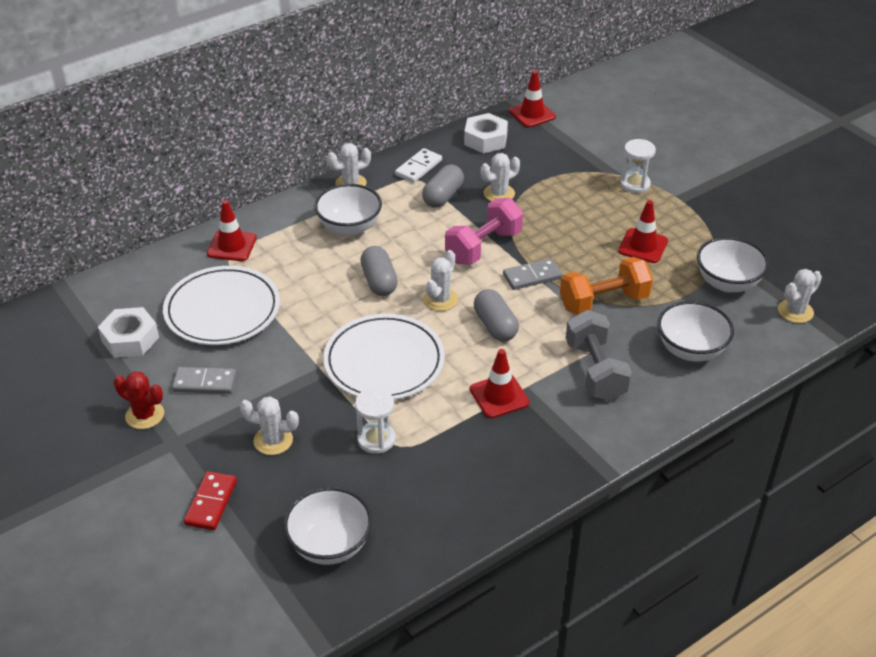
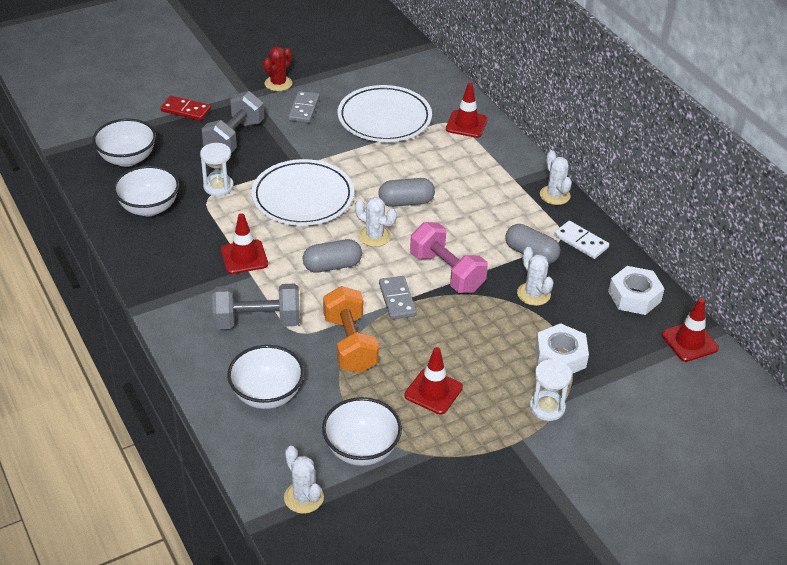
camera: 95 degrees right, 0 degrees up
(130, 339) = (360, 76): white nut -> white nut (560, 356)
(273, 440) = (234, 138): white cactus -> grey dumbbell
(349, 227) = (486, 190): white bowl -> white bowl (149, 208)

